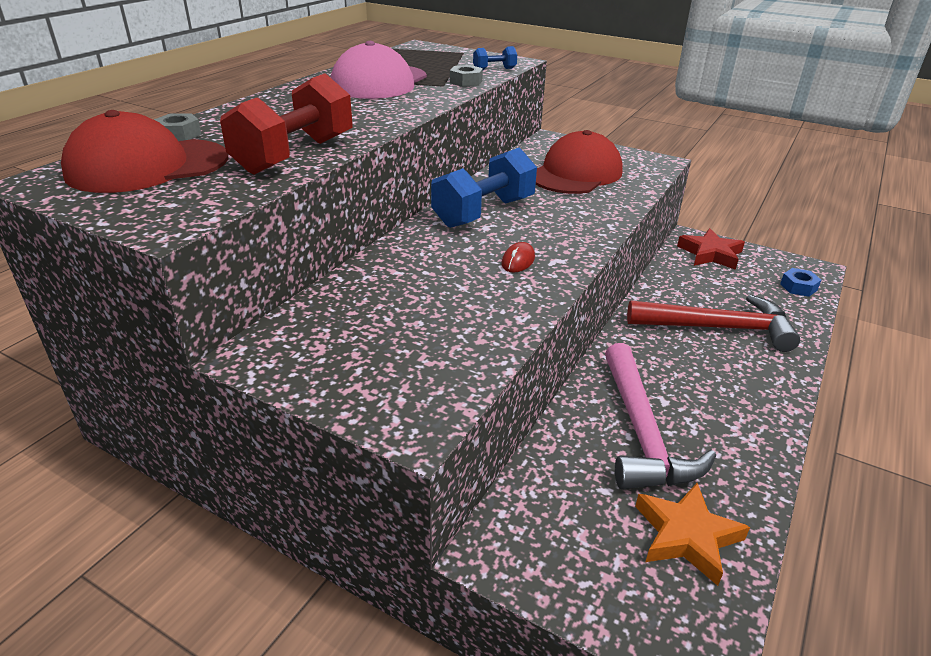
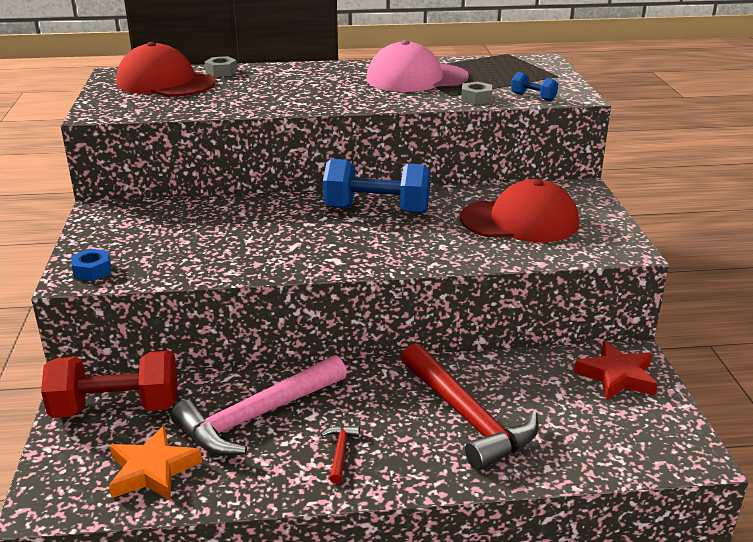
camera: 55 degrees right, 5 degrees down
(295, 155) = (232, 104): red dumbbell -> red dumbbell (116, 408)
(518, 261) = (314, 246): red mouse -> none
(727, 405) = (340, 452): none -> red hammer
(798, 287) = (630, 452): blue nut -> blue nut (92, 270)

